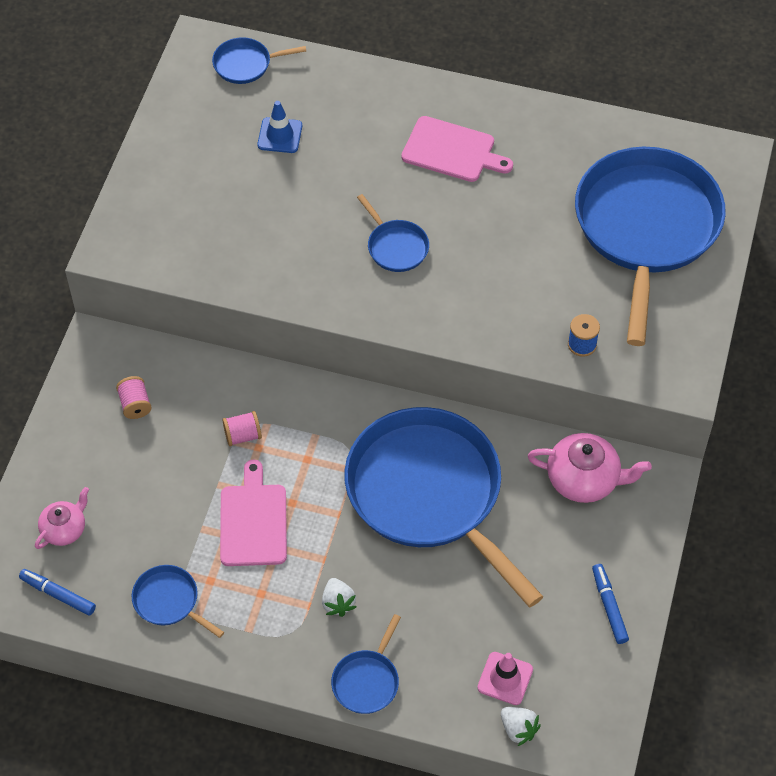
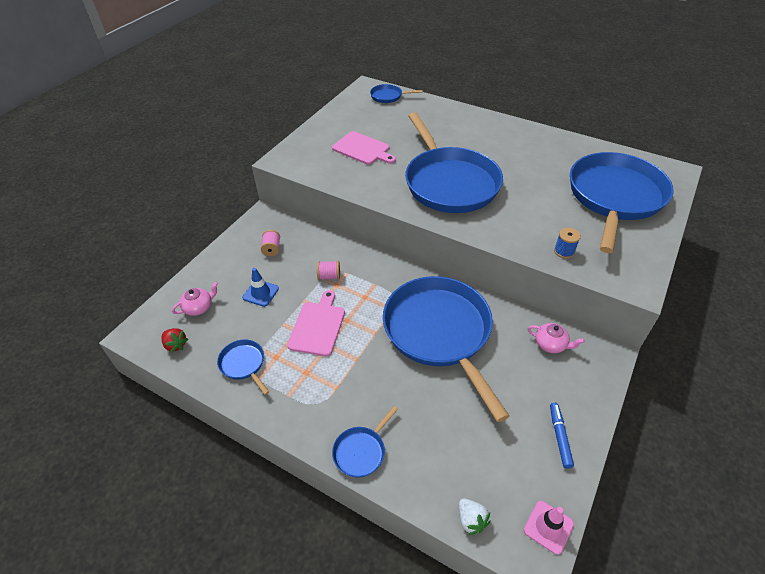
camera: 15 degrees right, 10 degrees down
(58, 594) = (175, 345): blue marker -> red strawberry
(280, 135) = (396, 126): blue traffic cone -> blue traffic cone (260, 293)
(338, 603) = (357, 390): white strawberry -> none
(396, 247) = (450, 183): blue pan -> blue pan, size x2.45
(452, 151) = (495, 145): pink cutting board -> pink cutting board (363, 149)
(505, 678) = (468, 474): pink traffic cone -> pink traffic cone (548, 527)
(584, 479) = (551, 344): pink teapot -> pink teapot, size x0.63

